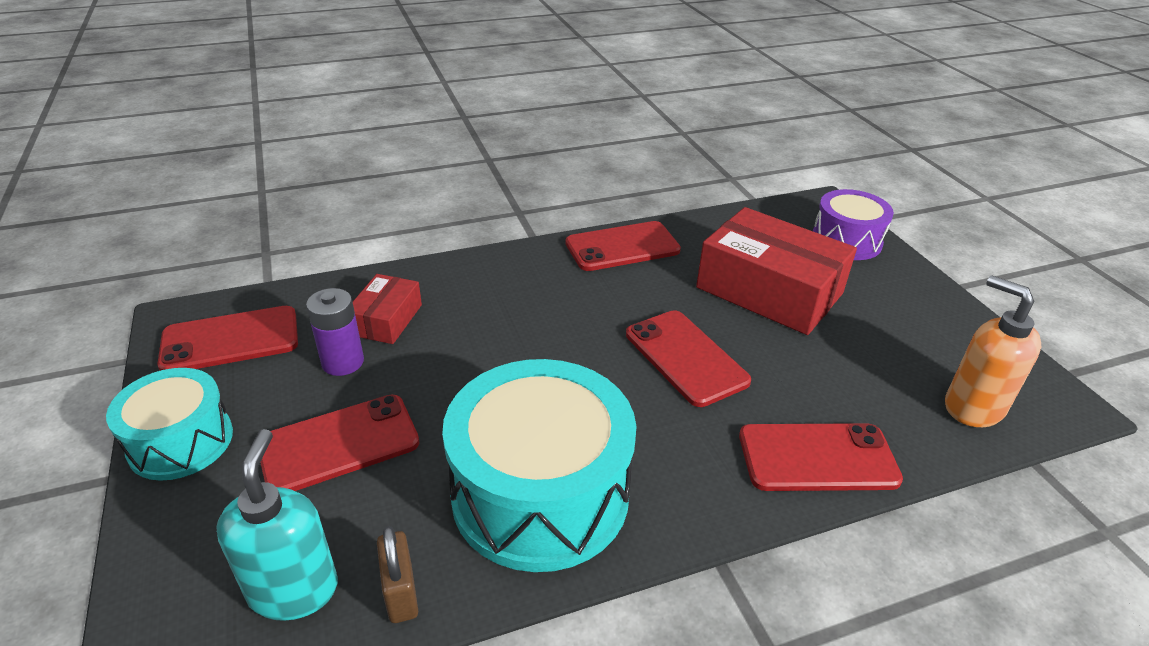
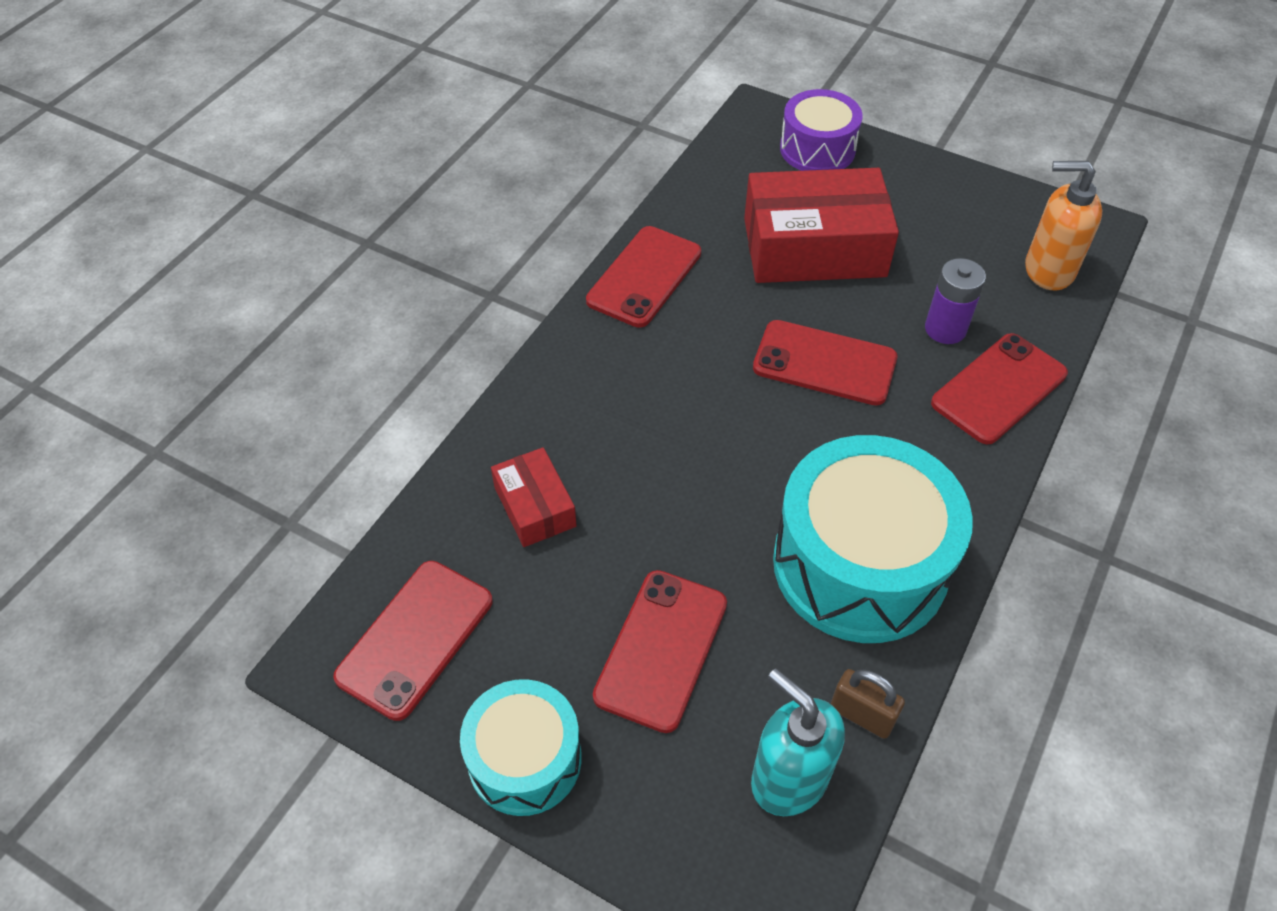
camera: 40 degrees left, 15 degrees up
(343, 362) = (556, 577): purple battery -> purple battery (945, 329)

